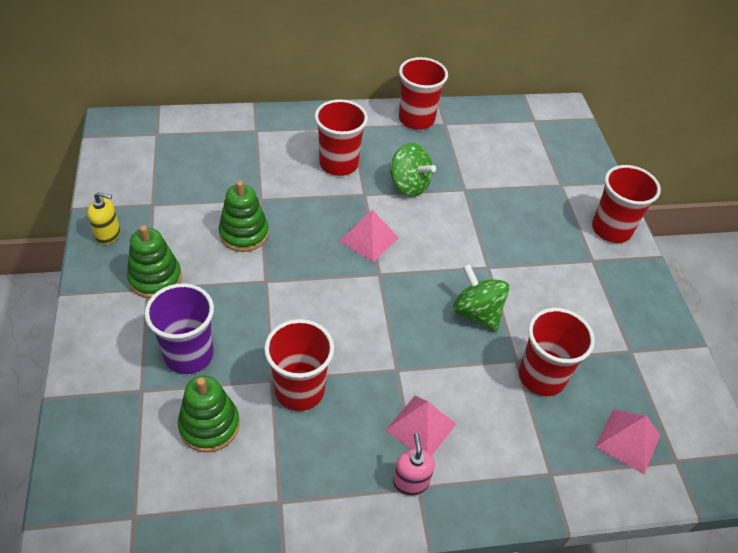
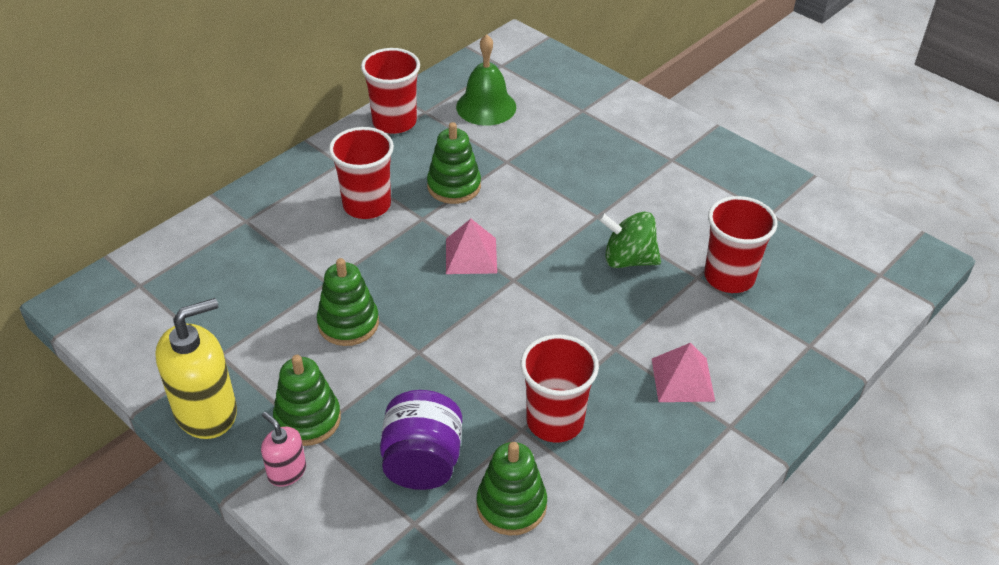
camera: 35 degrees left, 5 degrees down
(108, 234) = (206, 412): yellow soap dispenser -> yellow soap dispenser, size x1.91
(189, 355) = (422, 462): purple cup -> purple jar
(409, 185) = (454, 186): green spinning top -> green stacking toy
(410, 482) = (720, 426): pink soap dispenser -> pink soap dispenser (287, 472)
(491, 143) = (486, 107): none -> green bell
(611, 229) = (659, 125): red cup -> none
(628, 440) = (835, 282): pink pyramid -> none

